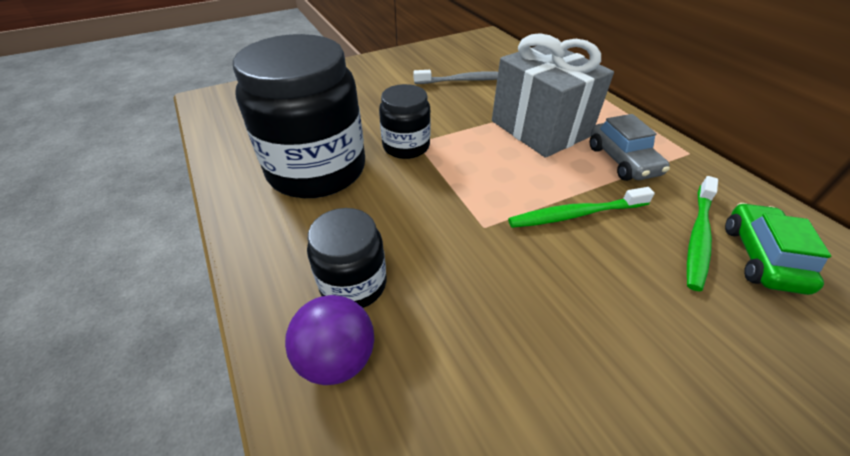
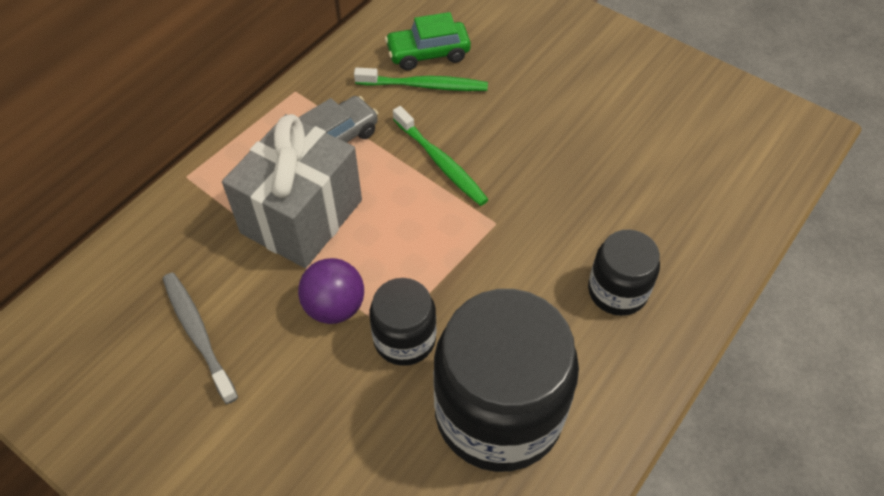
camera: 115 degrees left, 10 degrees up
(337, 358) = (679, 268): purple ball -> purple ball (335, 307)

